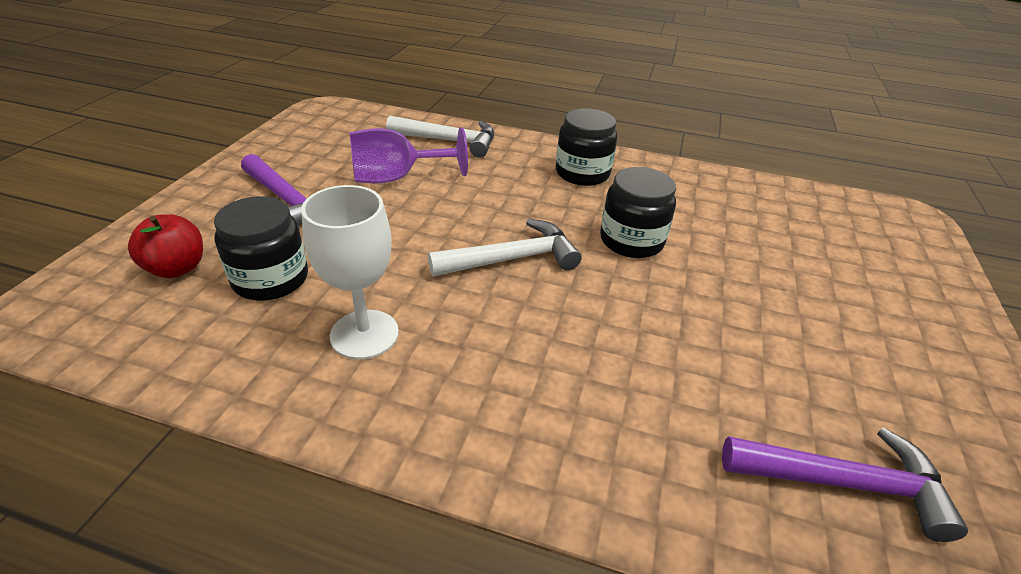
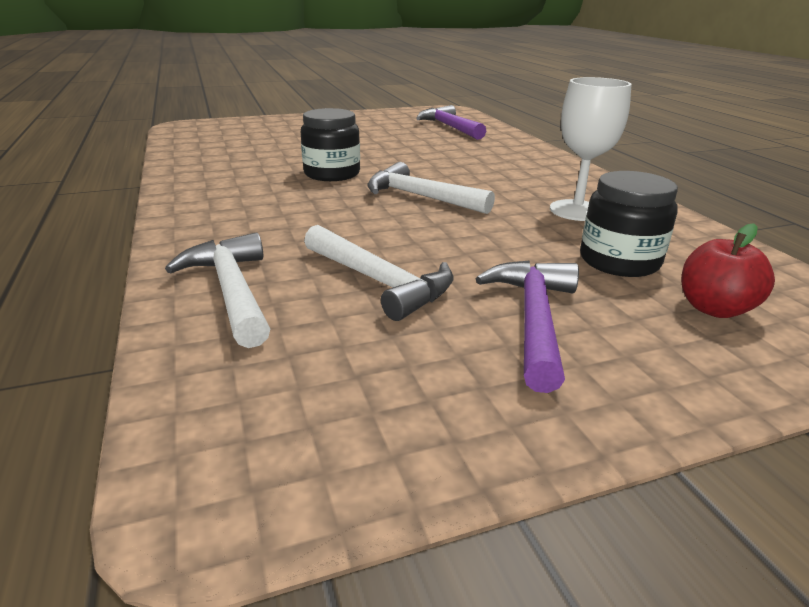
camera: 125 degrees left, 10 degrees down
(397, 178) = (380, 282): purple goblet -> white hammer
(582, 173) = (234, 206): black jar -> none

